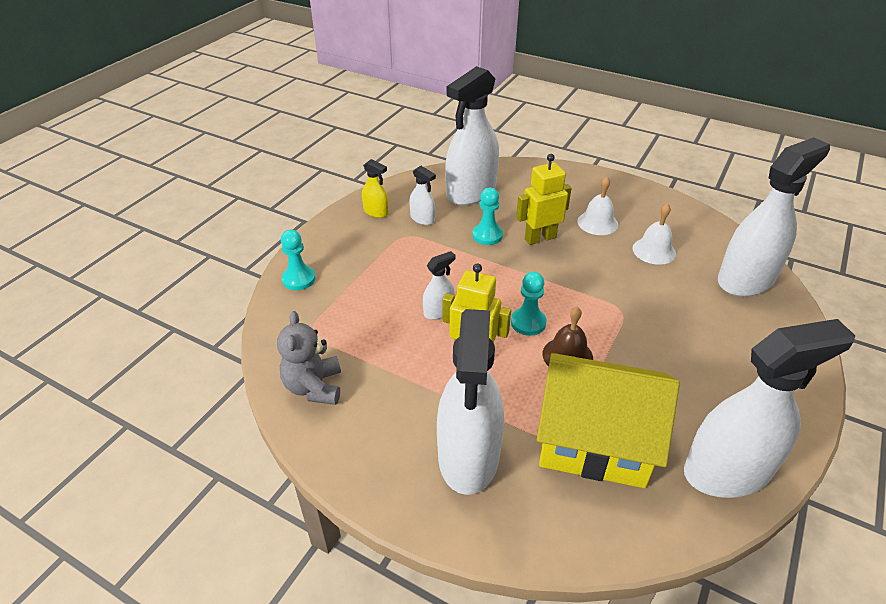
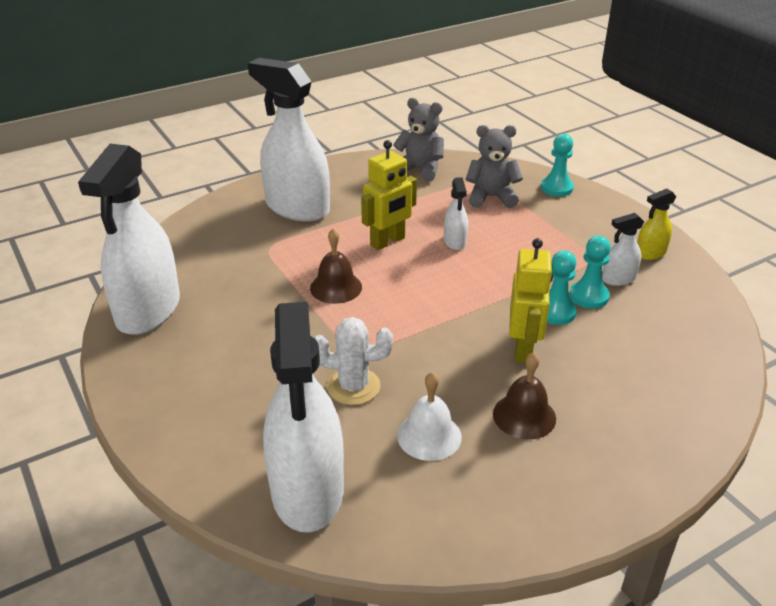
camera: 120 degrees right, 5 degrees down
(343, 314) = (491, 197): none -> grey teddy bear
(471, 192) = (662, 335): white spray bottle -> none
(528, 323) = (396, 283): turquoise pawn -> turquoise pawn (589, 296)
(594, 440) = (246, 262): yellow house -> none
(597, 223) = (524, 416): white bell -> brown bell
(655, 296) = (353, 386): none -> white cactus

